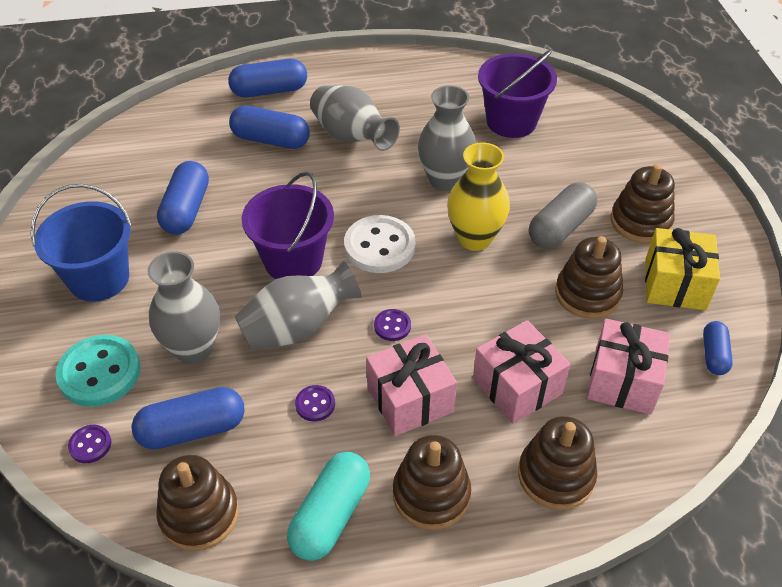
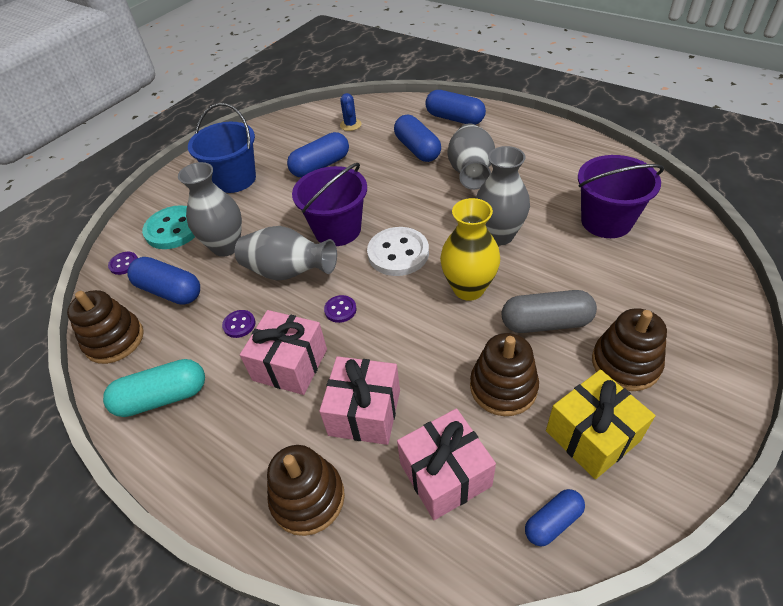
camera: 50 degrees right, 0 degrees up
(161, 150) = (350, 125): none -> blue cactus
(431, 494) = (223, 436): brown stacking toy -> none

